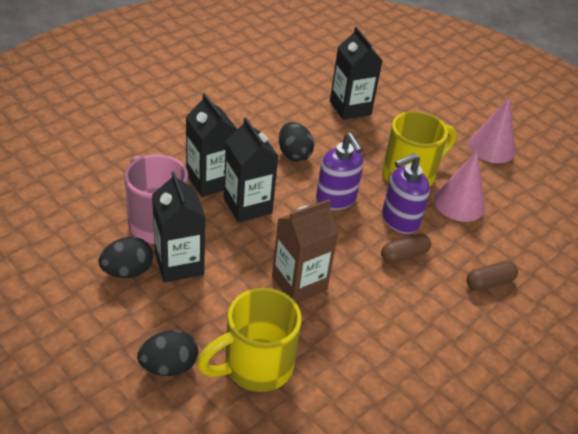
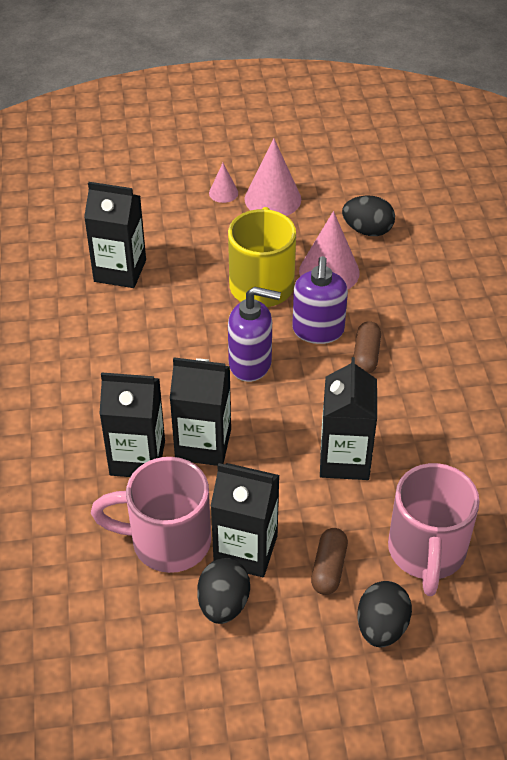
camera: 50 degrees left, 5 degrees up
(255, 366) = (426, 552): yellow mug -> pink mug
(294, 154) = (155, 361): black egg -> black egg (367, 230)
(299, 283) = (344, 459): brown carton -> black carton
(468, 123) = (223, 193): none -> pink cone
(489, 282) = (442, 314): brown capsule -> brown capsule (328, 568)

